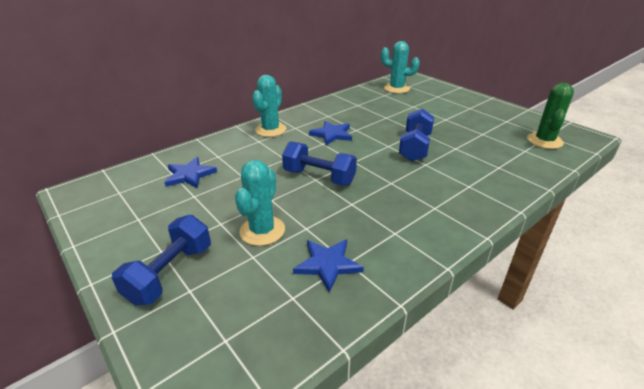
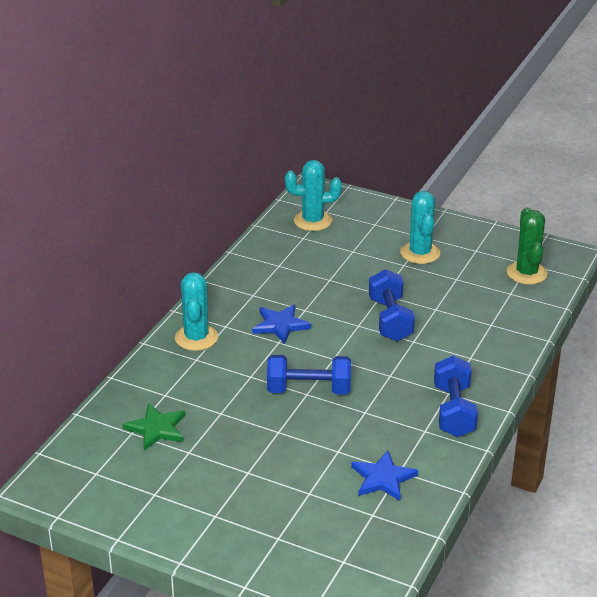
camera: 25 degrees left, 0 degrees up
(170, 273) = (246, 531): blue dumbbell -> blue dumbbell (453, 411)
(189, 175) = (156, 429): blue star -> green star
(262, 231) = (297, 466): turquoise cactus -> turquoise cactus (420, 253)

